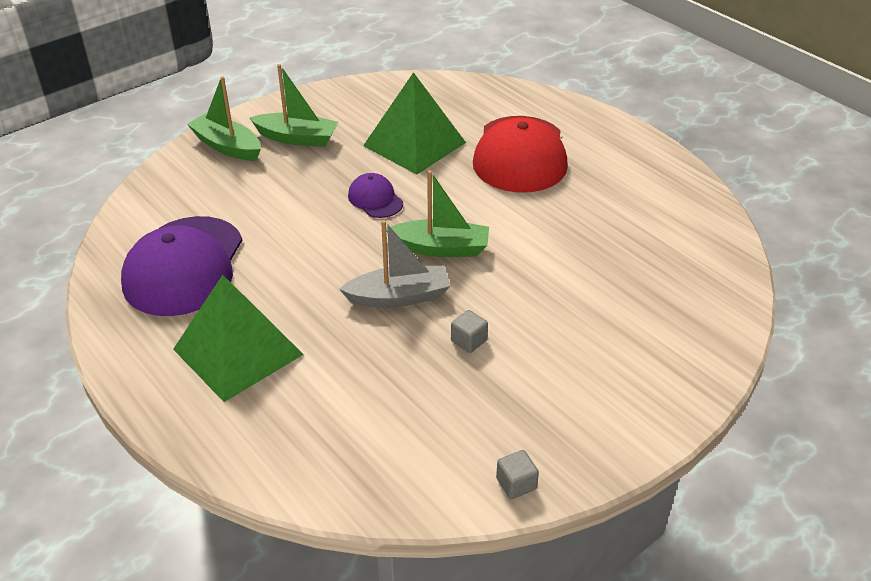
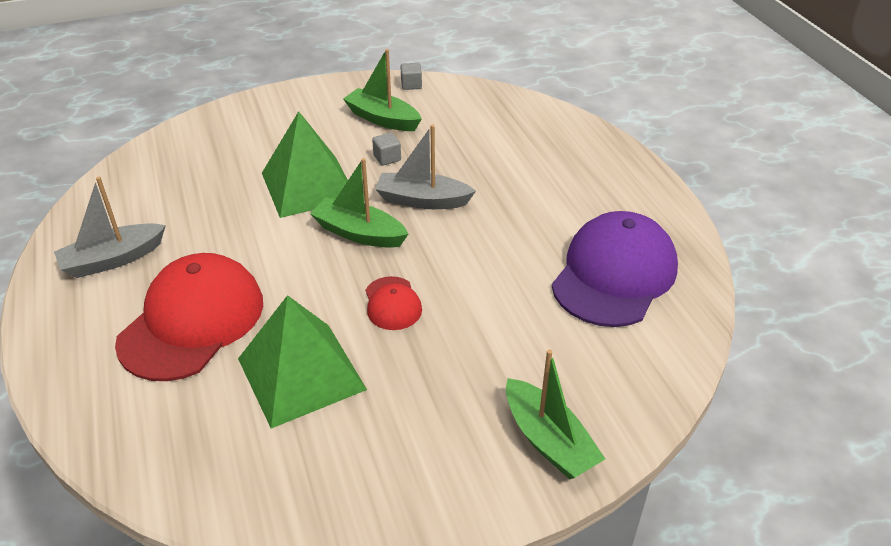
camera: 160 degrees left, 0 degrees up
(238, 351) = (571, 190): green pyramid -> green pyramid (308, 185)
(297, 138) = (448, 429): green boat -> green boat (382, 119)
(375, 199) = (392, 303): purple cap -> red cap
(630, 178) = (113, 259): none -> grey boat

